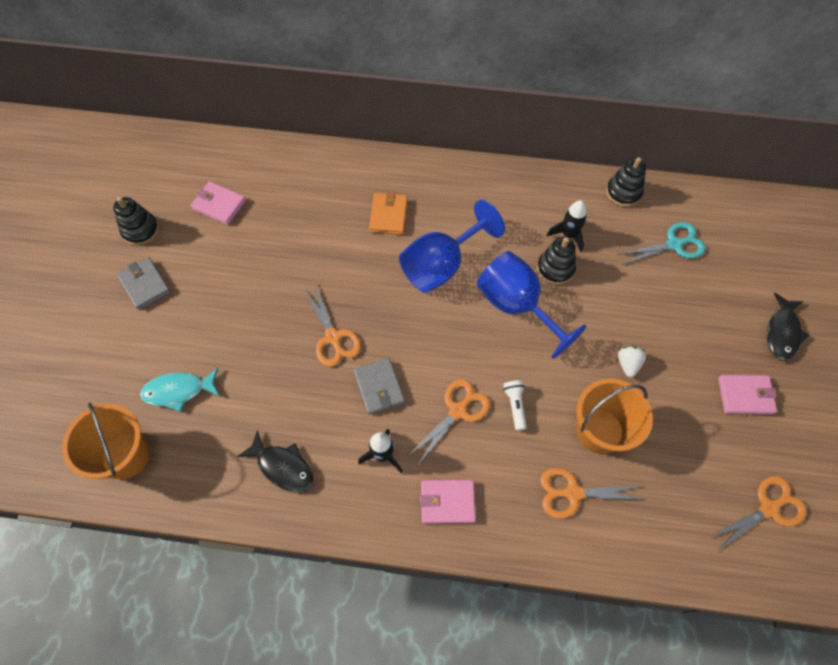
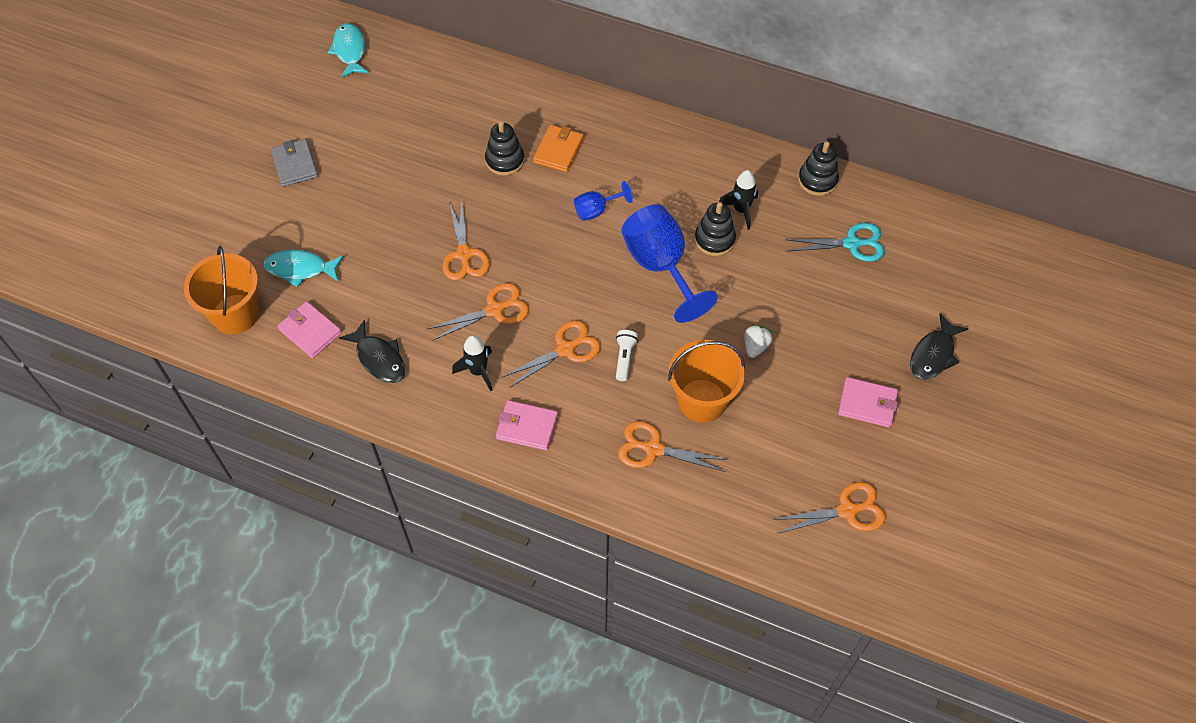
camera: 15 degrees right, 5 degrees down
(140, 230) = (305, 112): black stacking toy -> black stacking toy (505, 160)
(167, 161) = (349, 51): none -> turquoise fish
(219, 205) = (389, 104): pink wallet -> pink wallet (310, 331)
(379, 387) = (495, 310): grey wallet -> orange scissors
(441, 265) = (596, 210): blue goblet -> blue goblet, size x0.50

